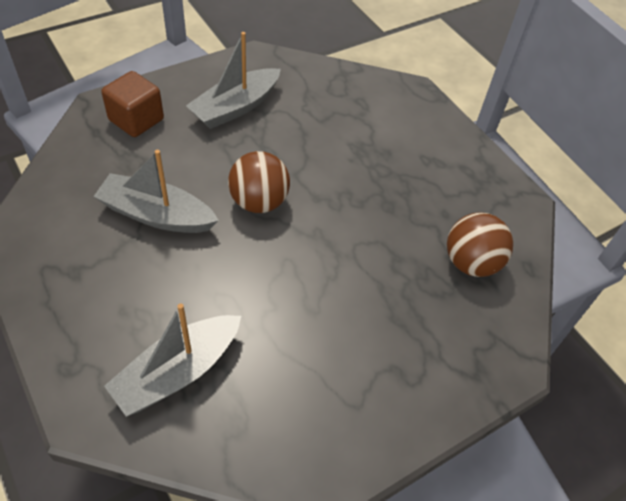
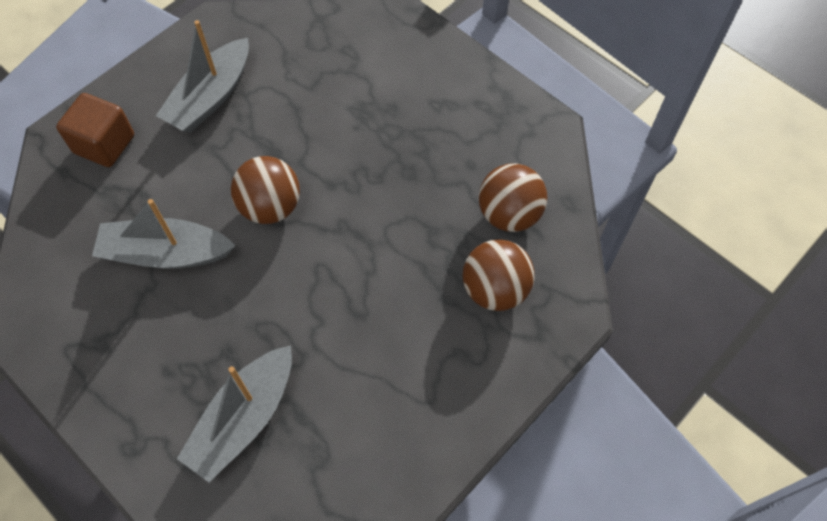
camera: 10 degrees left, 10 degrees up
(443, 323) = (495, 289): none -> brown ball

